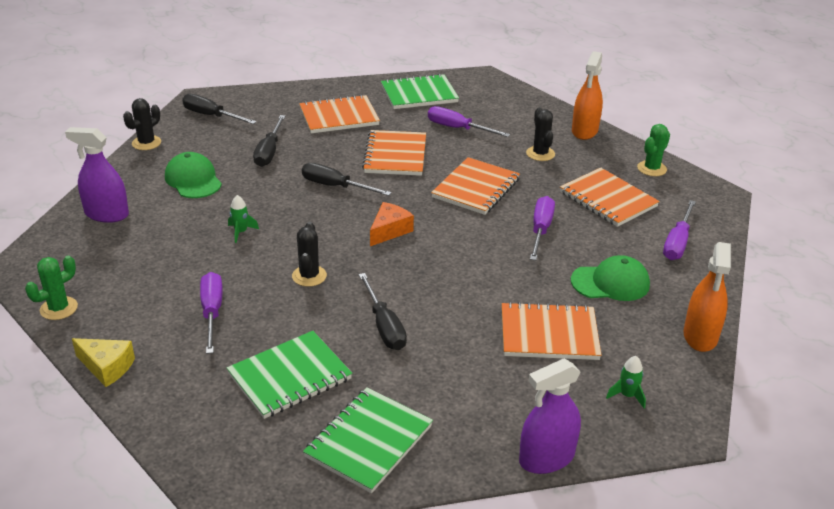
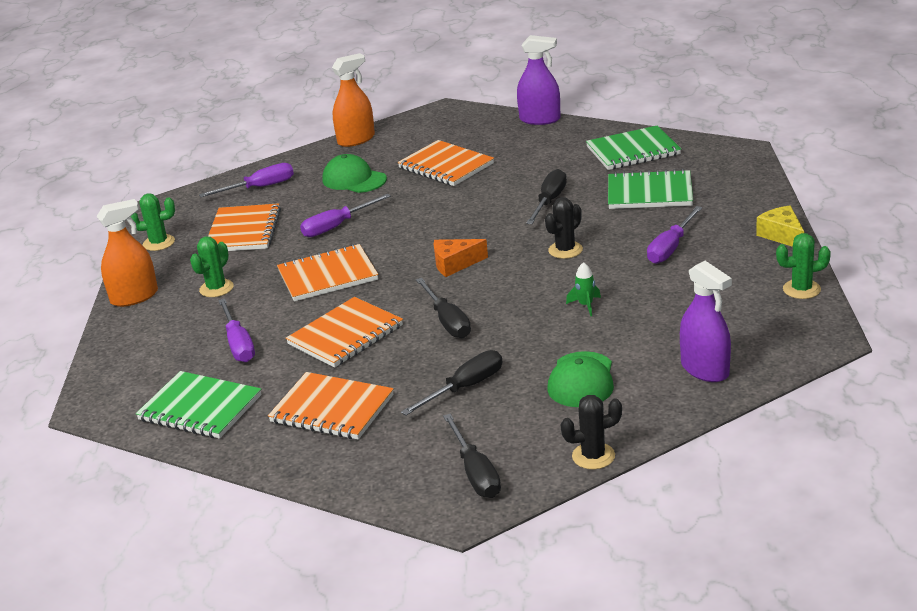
camera: 135 degrees left, 5 degrees down
(540, 154) = (216, 288): black cactus -> green cactus
(627, 395) = (451, 129): green rocket -> none

